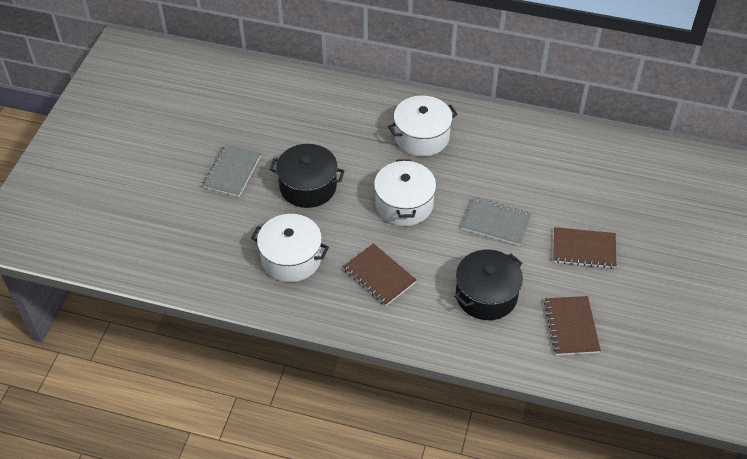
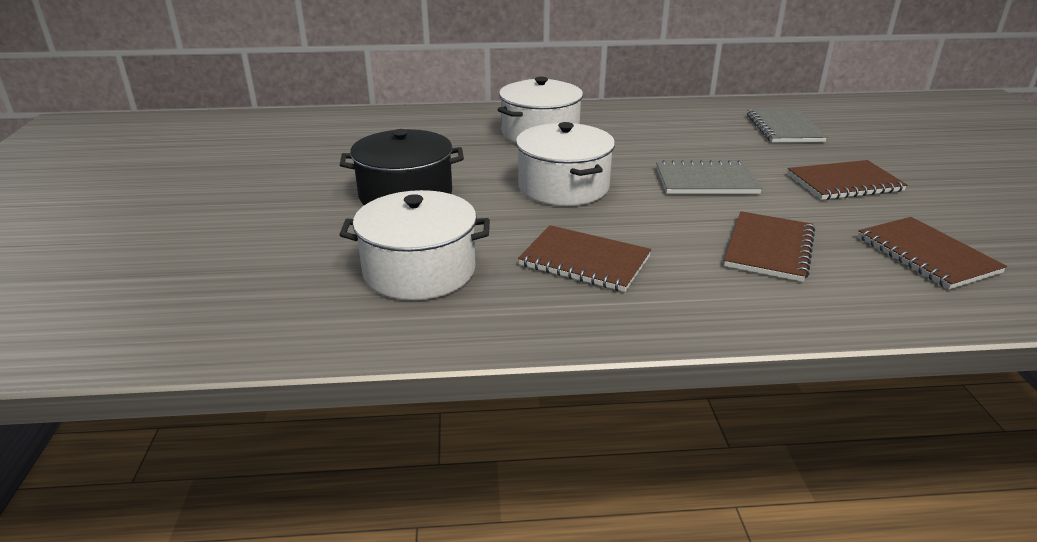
camera: 20 degrees left, 20 degrees down
(232, 171) = (273, 200): grey notebook -> grey notebook (784, 128)
(486, 295) = (769, 248): black pot -> brown notebook

